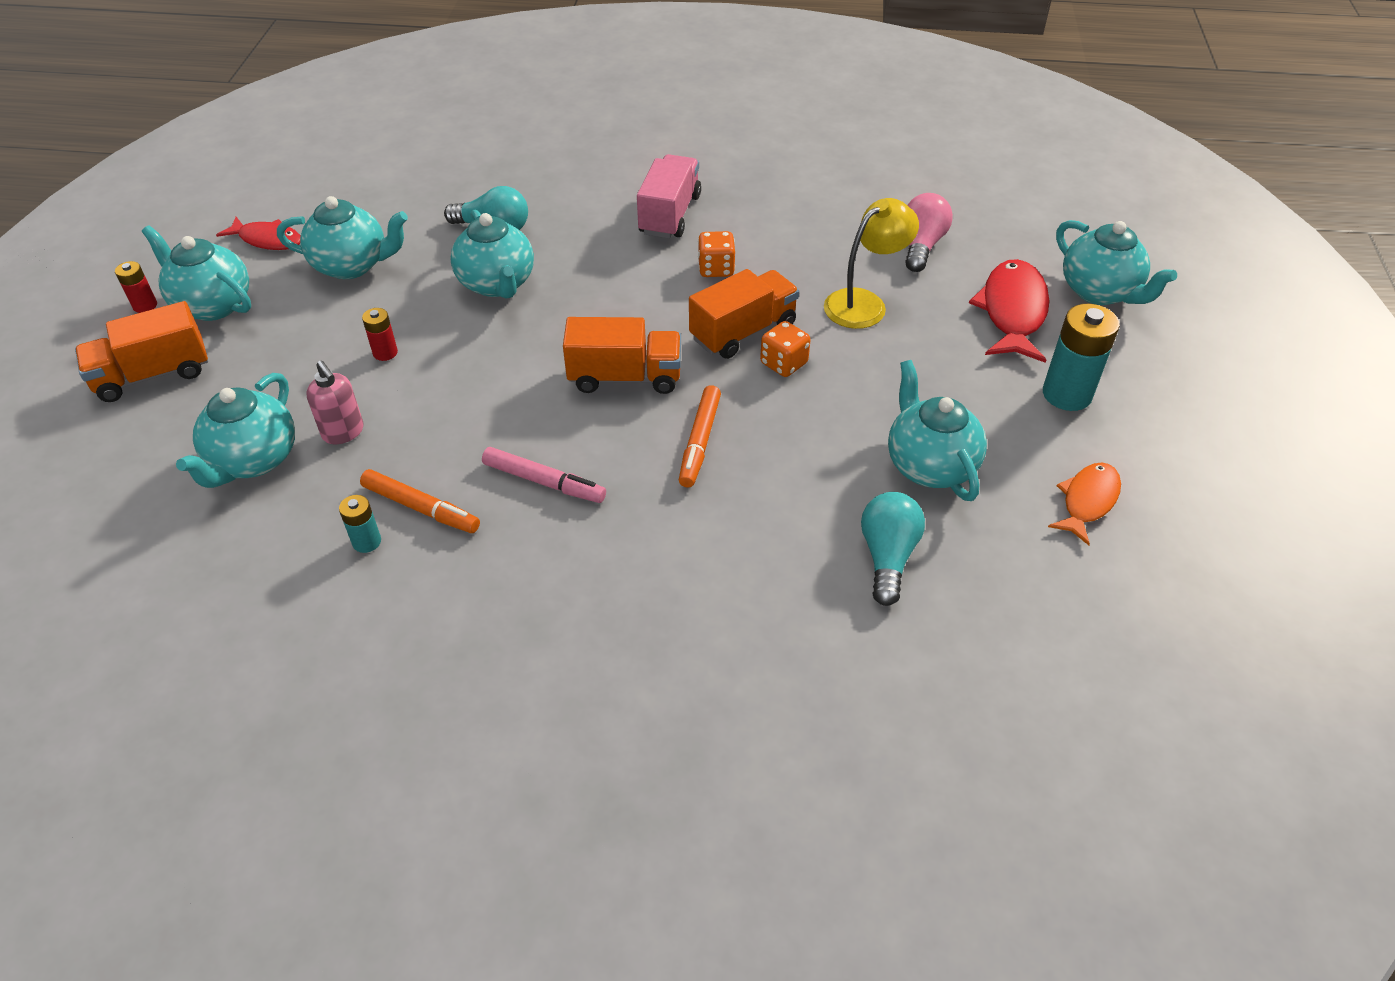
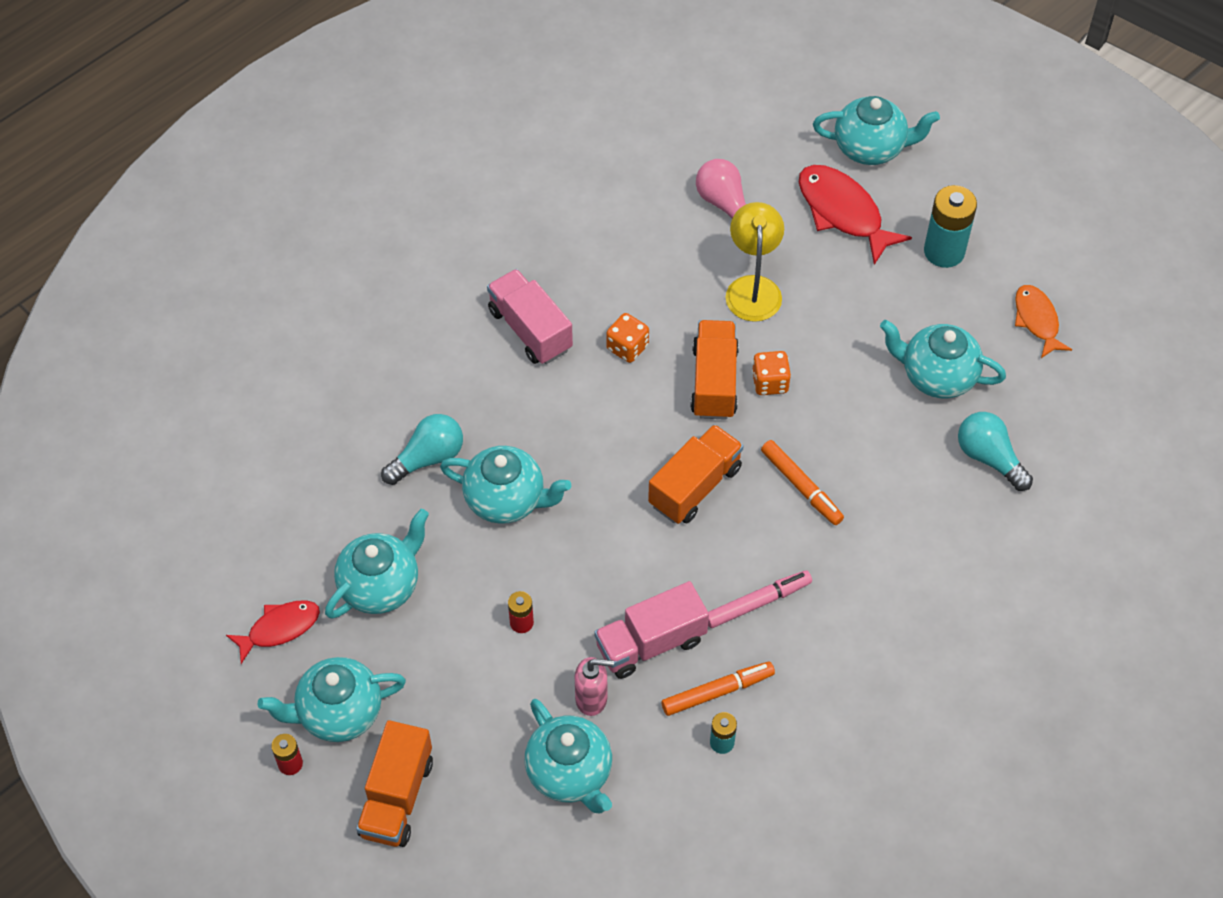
camera: 50 degrees left, 10 degrees up
(434, 437) = (650, 643): none -> pink truck

